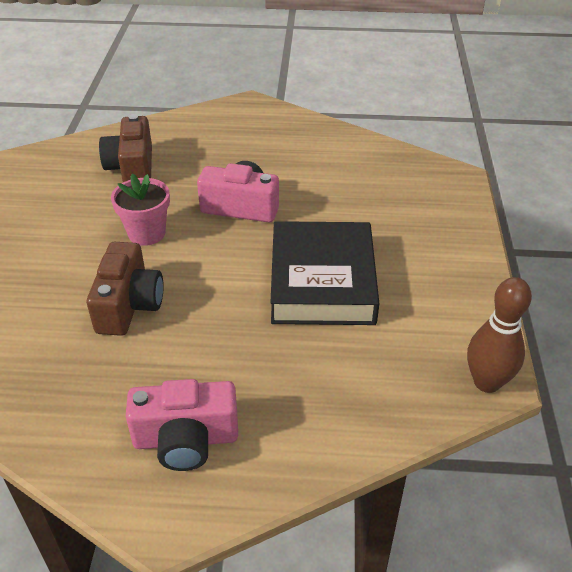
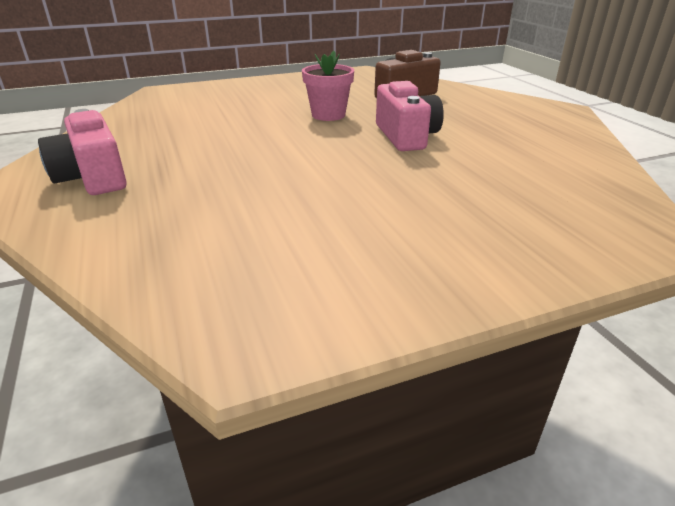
camera: 65 degrees right, 10 degrees down
(129, 305) = (239, 128): brown camera -> none
(322, 281) = (337, 191): black book -> none
(486, 382) = (232, 341): brown bowling pin -> none

